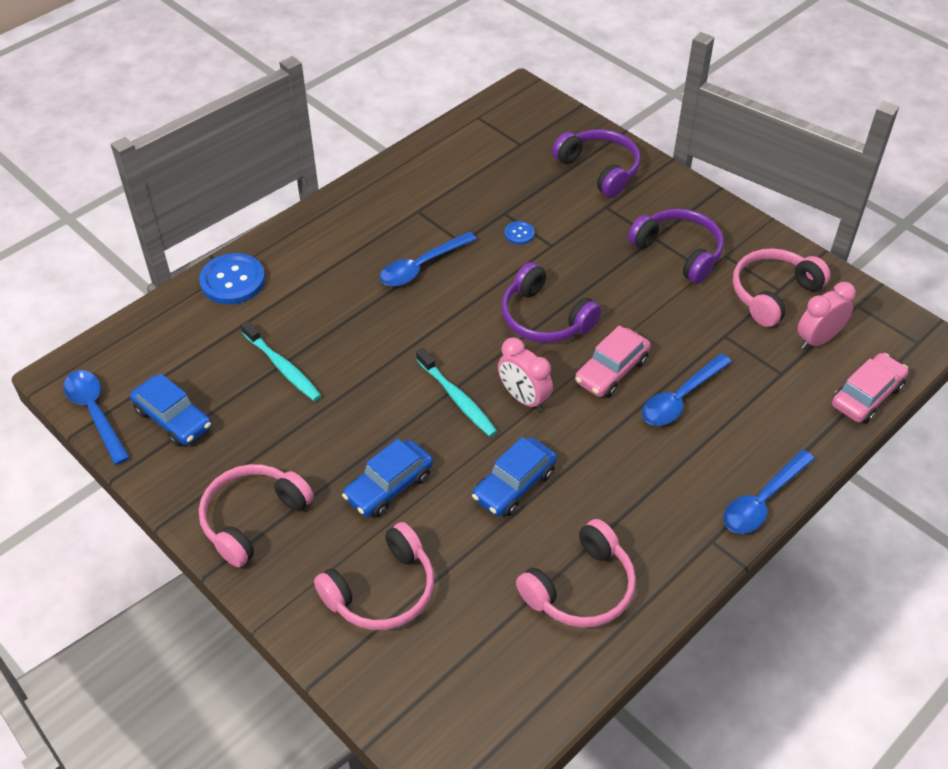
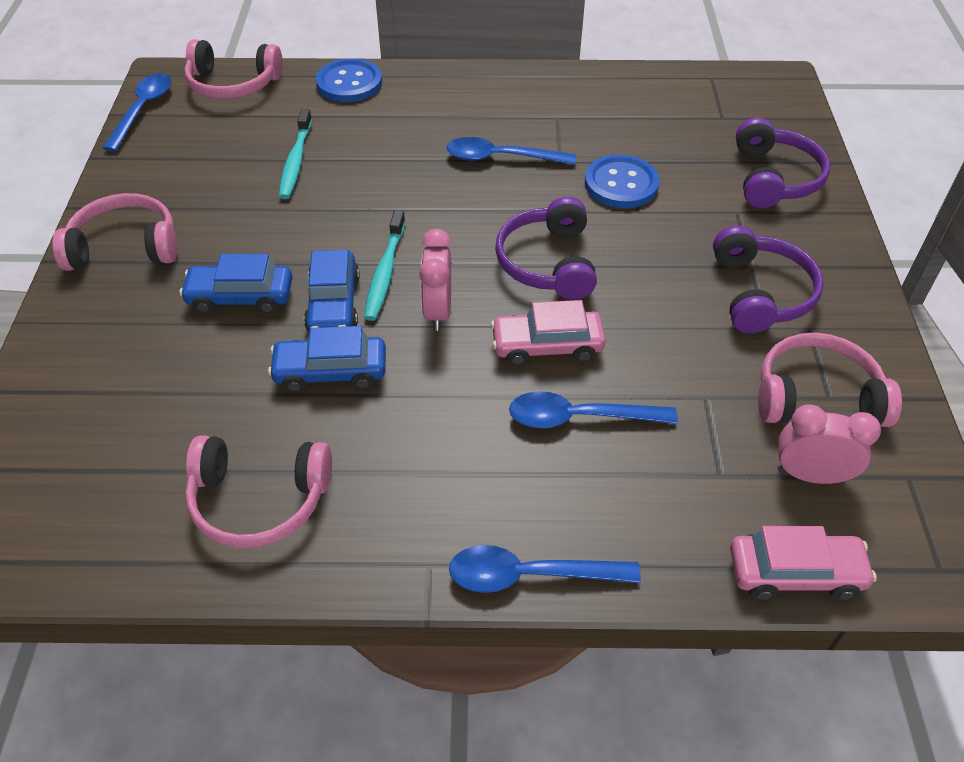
camera: 45 degrees right, 0 degrees up
(173, 419) = (179, 146): blue car -> blue car (334, 304)
(382, 591) = (124, 368): pink headphones -> pink headphones (233, 84)
(519, 234) = (621, 184): blue button -> blue button, size x2.05

